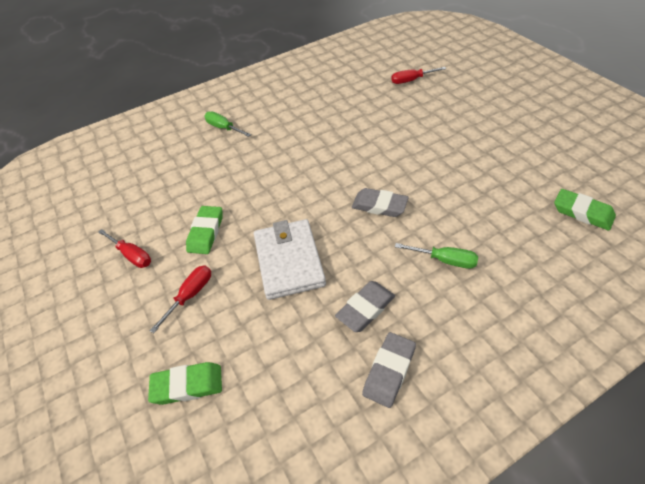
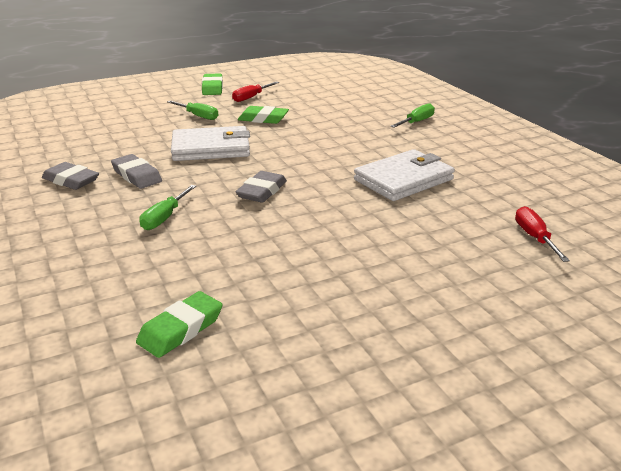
camera: 90 degrees right, 20 degrees down
(187, 385) = (122, 118): green eraser -> green eraser (212, 88)
(190, 295) = (198, 116): red screwdriver -> green screwdriver
(342, 131) = (403, 180): none -> white wallet

